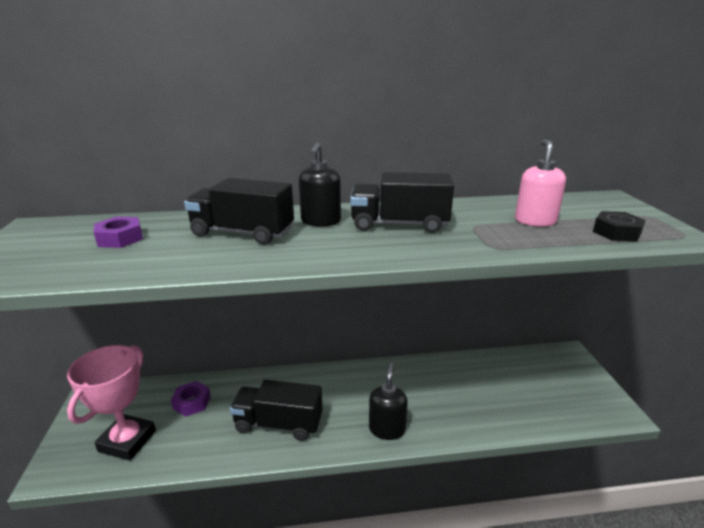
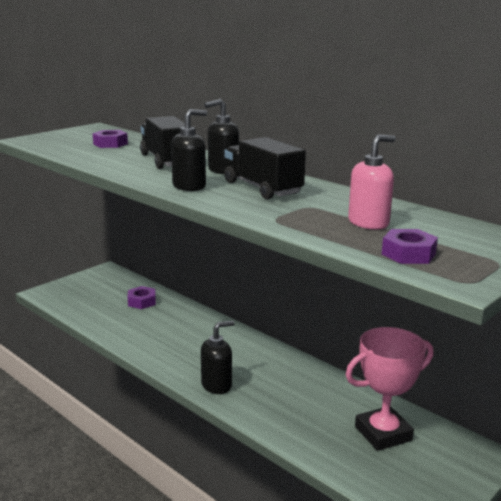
camera: 50 degrees right, 5 degrees down
(127, 441) = (87, 300): pink trophy -> pink trophy (383, 433)
(278, 424) = (163, 340): black truck -> none
(347, 249) = (189, 186): none -> black soap dispenser
(616, 232) = (408, 254): black nut -> purple nut

